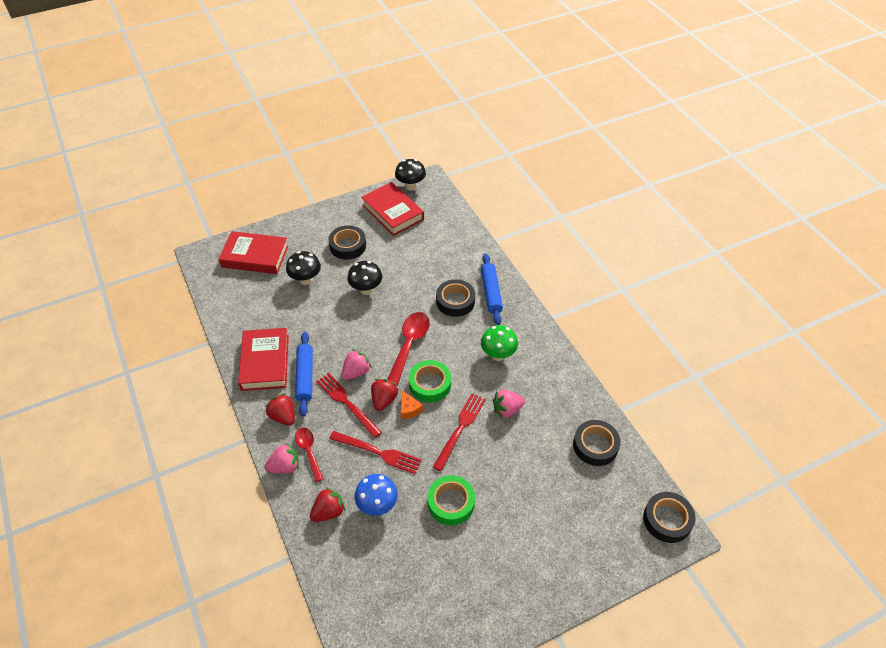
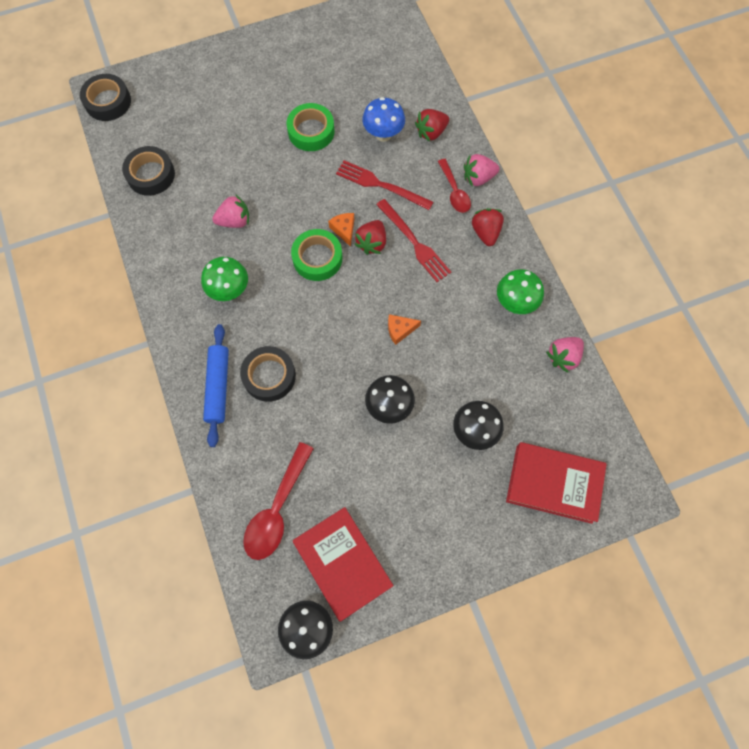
camera: 175 degrees left, 20 degrees up
(265, 362) = (515, 303): red book -> green mushroom
(283, 416) = (485, 232): red strawberry -> red strawberry turned 150 degrees counterclockwise
(305, 377) = (465, 279): blue rolling pin -> none
(348, 246) = (415, 493): black tape -> none
(356, 372) = (403, 281): pink strawberry -> pink strawberry (563, 357)
(359, 337) = (400, 330): none -> orange cheese
(409, 345) = (336, 313): red spoon -> red spoon (277, 509)
(460, 428) = (290, 204): red fork -> none

